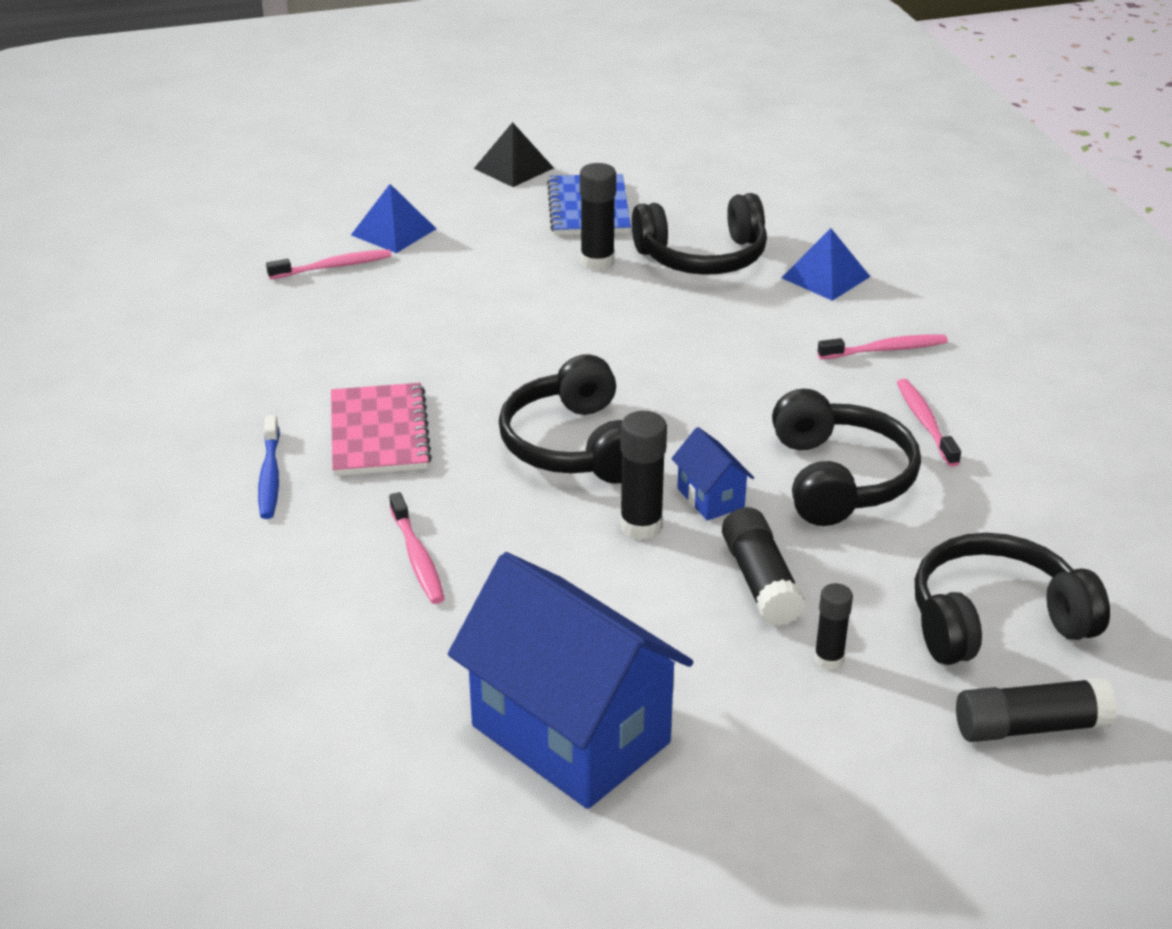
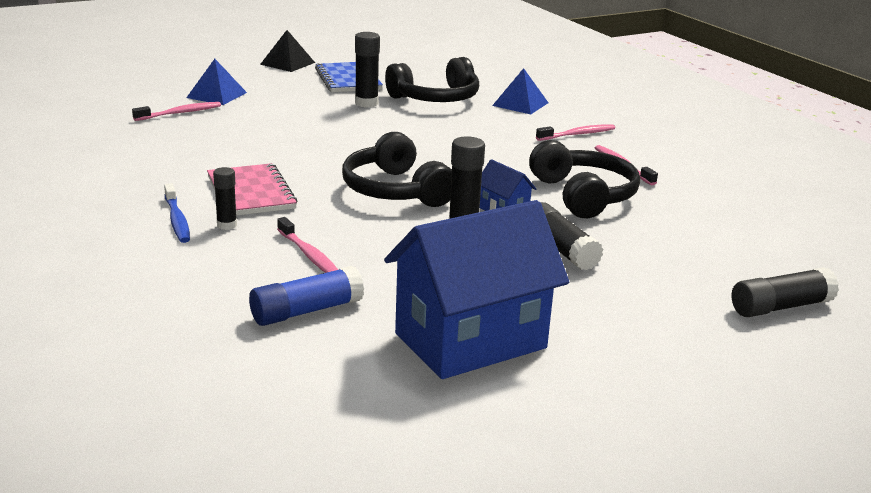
camera: 15 degrees left, 10 degrees down
(380, 657) = (306, 311): none -> blue glue stick
(570, 734) = (470, 341): blue house -> blue house turned 60 degrees counterclockwise
(828, 659) = (629, 285): black glue stick -> black glue stick (227, 225)
(994, 620) = (724, 256): black headphones -> none

